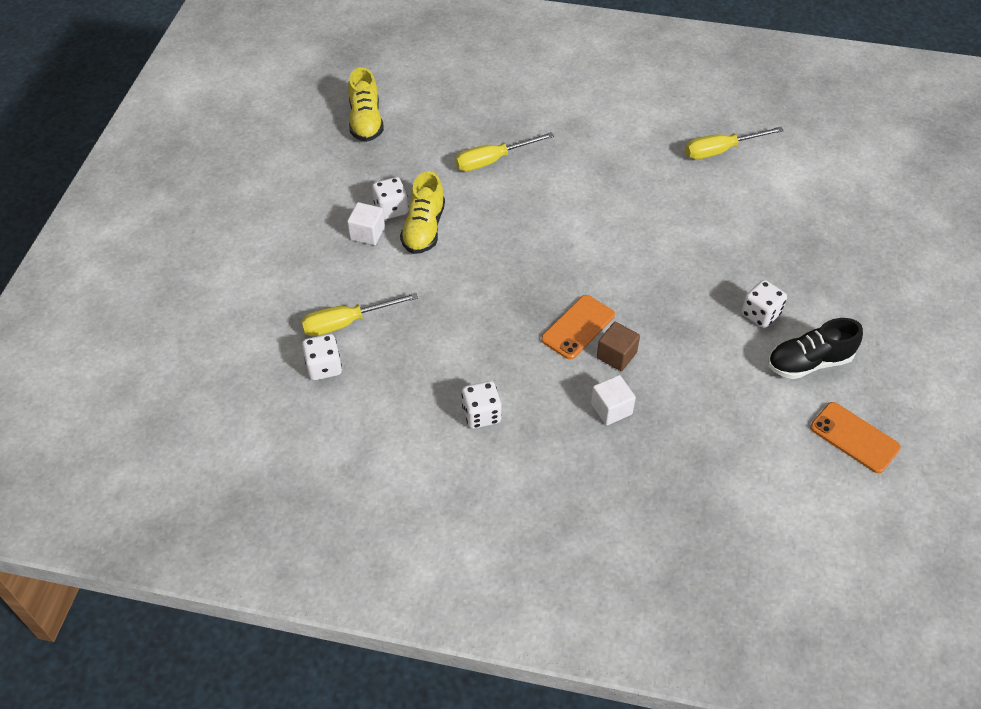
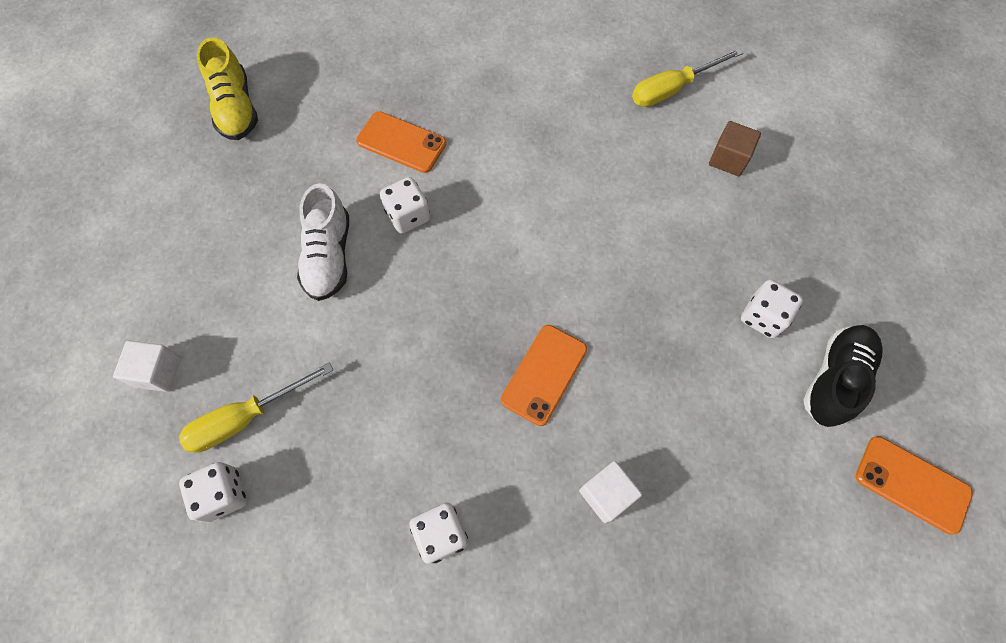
camera: 10 degrees left, 15 degrees up
(367, 233) = (257, 274): white cube -> white cube (158, 372)
(391, 209) = (283, 232): white dice -> white dice (408, 215)
(424, 229) = (329, 256): yellow shoe -> white shoe
(492, 160) = (401, 142): yellow screwdriver -> orange phone
(616, 355) = (599, 409): brown cube -> brown cube (728, 159)
(809, 362) = (834, 379): black shoe -> black shoe turned 150 degrees clockwise

